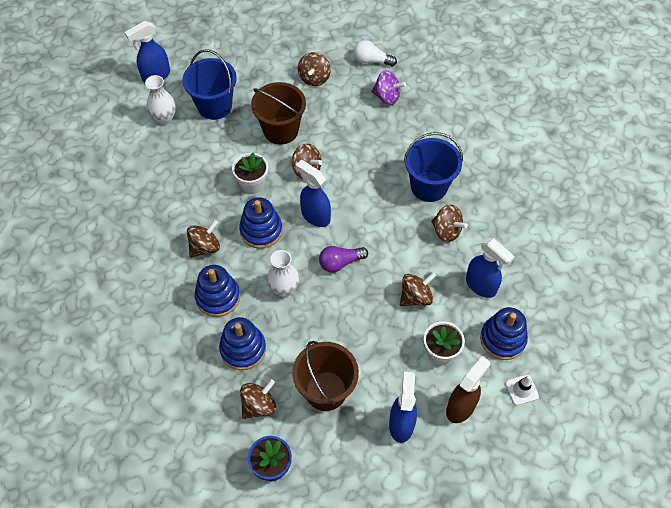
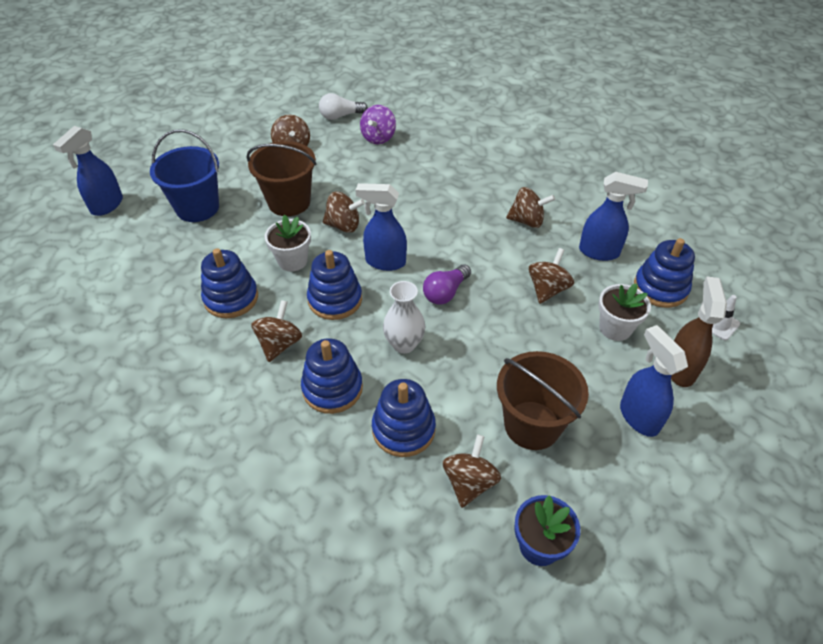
camera: 30 degrees left, 10 degrees down
(164, 118) = (143, 240): white vase -> none
(195, 195) = (231, 298): none -> blue stacking toy
(387, 97) = (378, 138): purple spinning top -> purple spinning top turned 120 degrees clockwise
(429, 186) = (478, 192): blue bucket -> none

